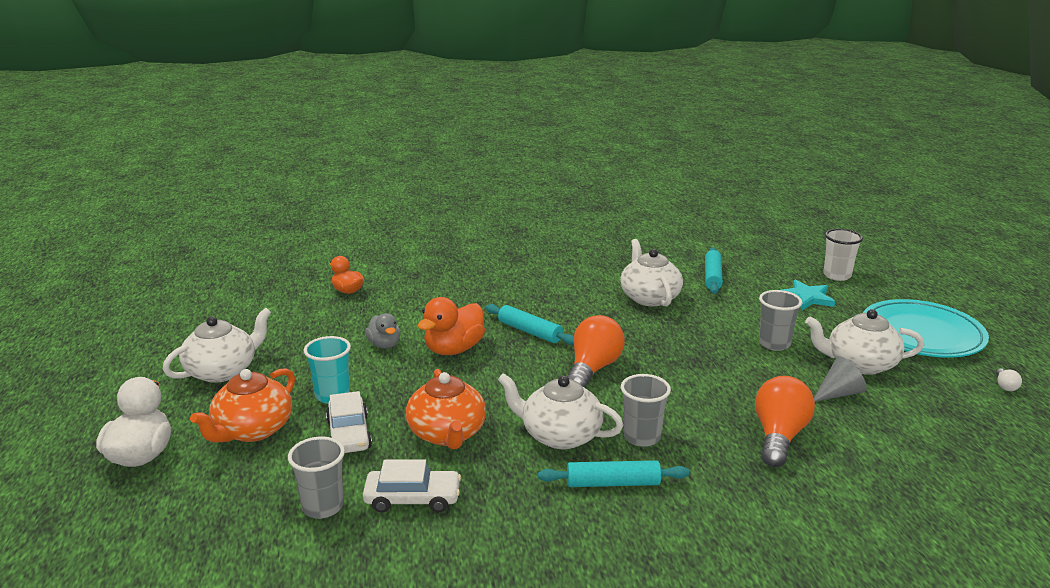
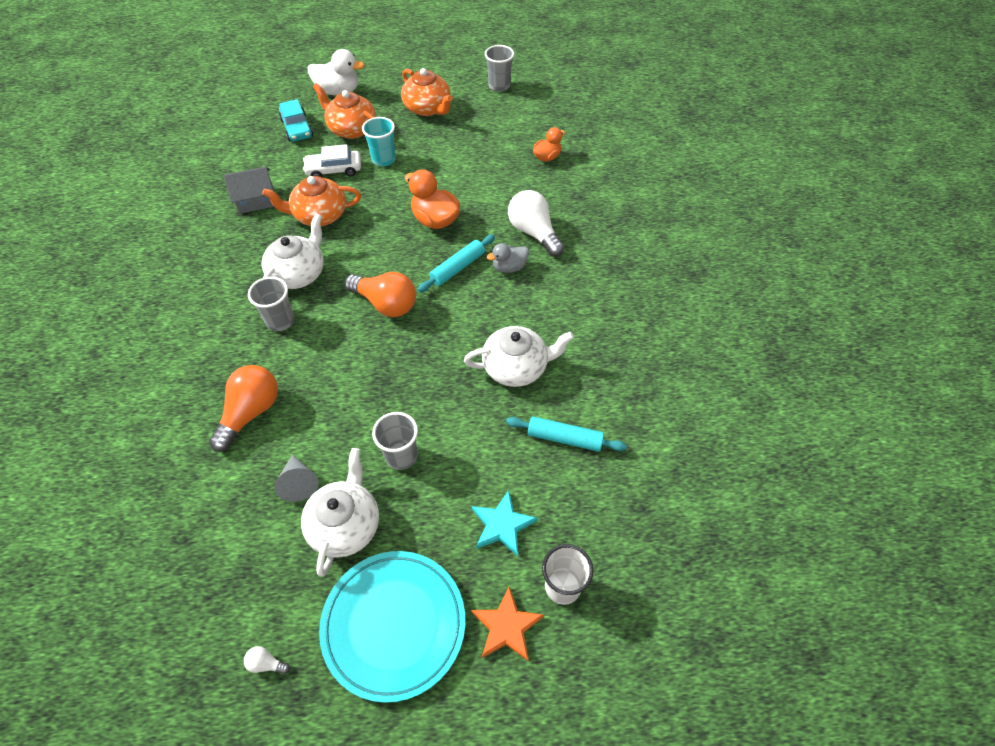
camera: 95 degrees right, 30 degrees up
(222, 371) = (428, 108): white teapot -> orange teapot
(233, 486) = (297, 128): none -> turquoise car
(323, 507) = (263, 164): grey cup -> grey cup (499, 86)
(384, 345) = (450, 181): grey duck -> grey duck (509, 267)
(412, 499) = (256, 200): white car -> grey house
(471, 295) = (534, 232): none -> white light bulb
(613, 483) = (234, 296): turquoise rolling pin -> none
(779, 437) = (251, 412): orange light bulb -> orange light bulb turned 90 degrees counterclockwise
(882, 293) = (506, 626): none -> orange star

